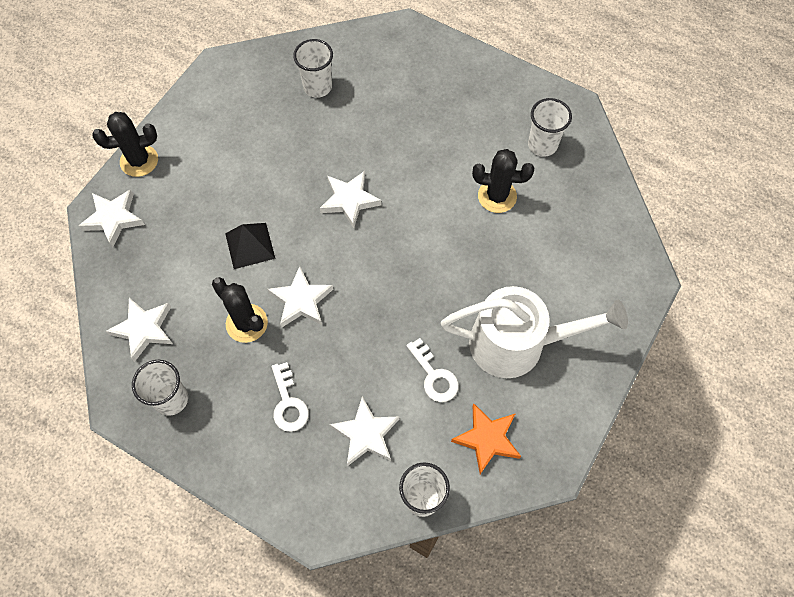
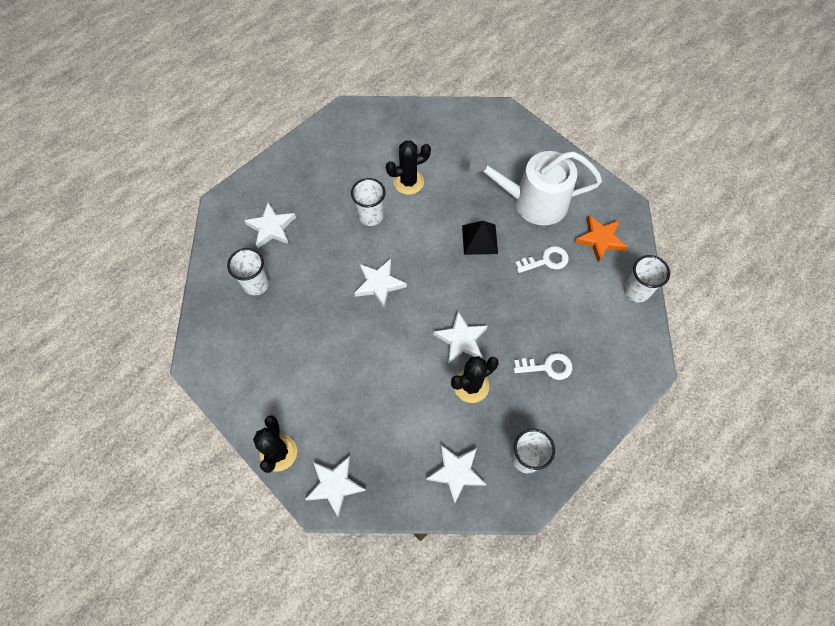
camera: 75 degrees left, 0 degrees up
(250, 245) = (398, 370): black pyramid -> black pyramid (479, 239)
(366, 434) = (582, 317): white star -> white star (271, 228)
(497, 196) = (408, 182): black cactus -> black cactus turned 45 degrees clockwise
(517, 343) = (532, 202): white watering can -> white watering can turned 105 degrees counterclockwise
(542, 145) = (373, 141): white cup -> white cup (371, 216)

